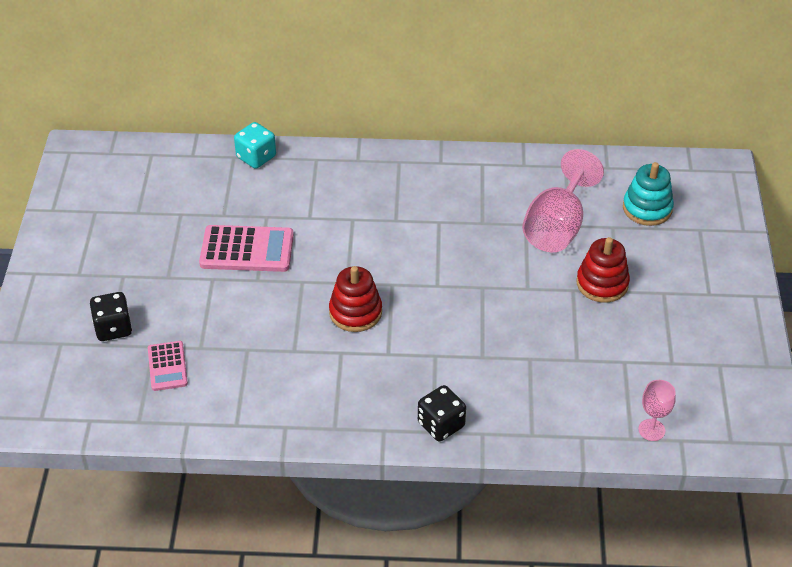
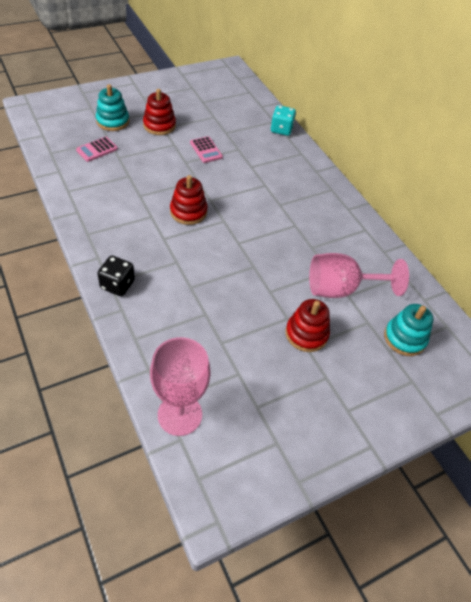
camera: 55 degrees right, 5 degrees up
(113, 328) = (113, 121): black dice -> turquoise stacking toy
(159, 279) = (159, 125): none -> red stacking toy
(247, 249) = (206, 150): pink calculator -> pink calculator, size x0.59
(651, 430) = (180, 415): pink goblet -> pink goblet, size x1.94

